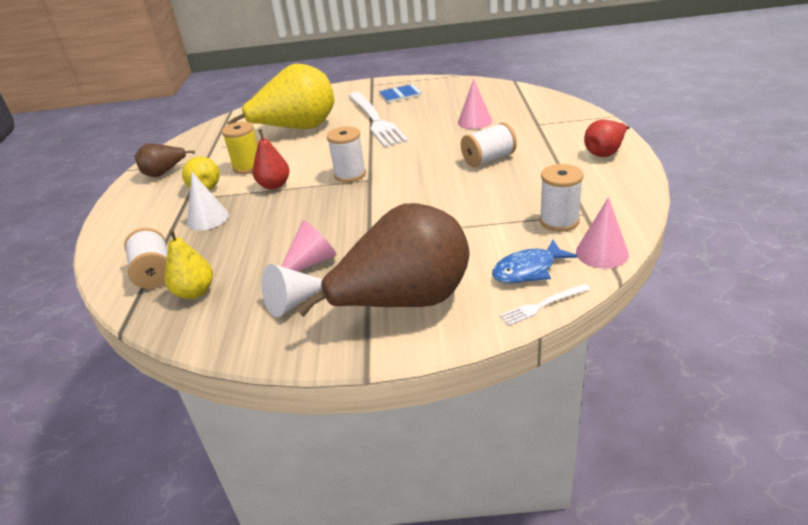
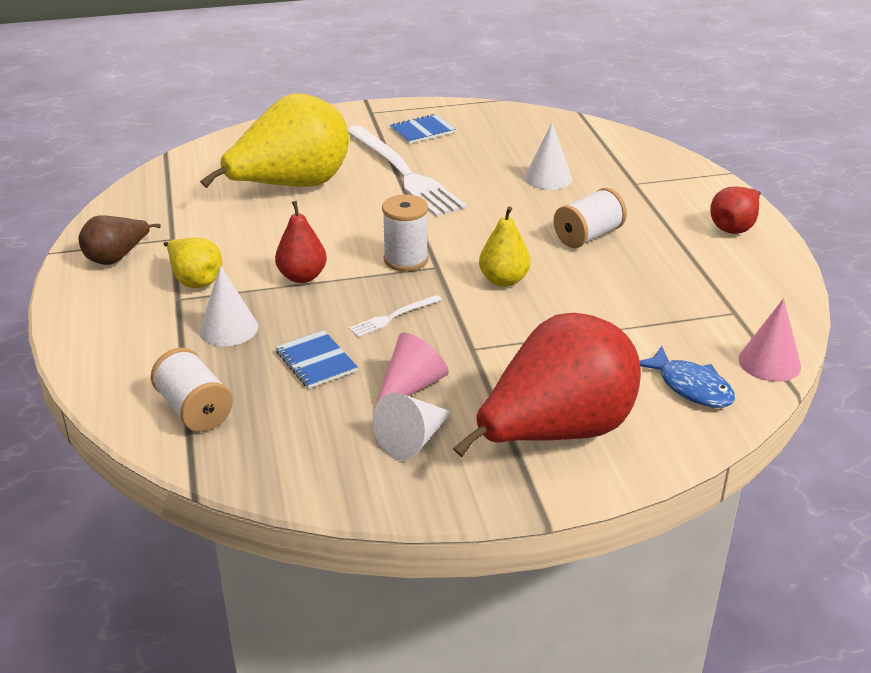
camera: 15 degrees left, 0 degrees up
(195, 292) = (270, 433): yellow pear -> yellow pear (503, 280)
(248, 167) = (246, 248): yellow spool -> none
(253, 242) = (316, 361): none -> blue notebook
(404, 302) = (556, 433): brown pear -> red pear
(475, 121) = (548, 178): pink cone -> white cone
(528, 270) = (690, 387): blue fish -> blue fish turned 90 degrees counterclockwise
(542, 305) = (721, 429): white fork -> white fork (393, 317)
(559, 221) = (707, 323): white spool -> none

